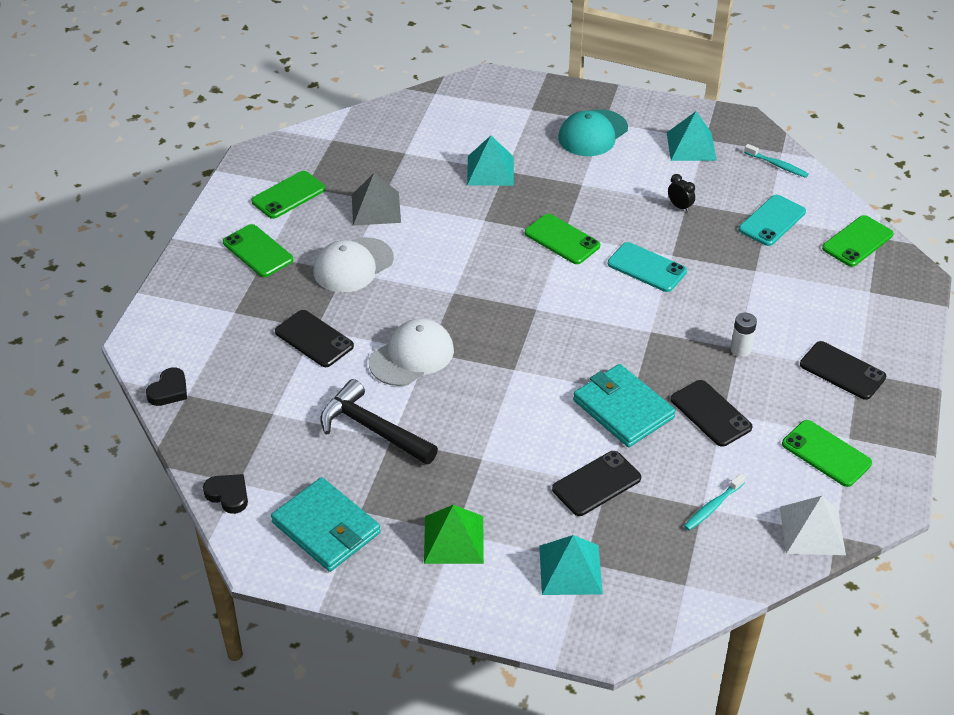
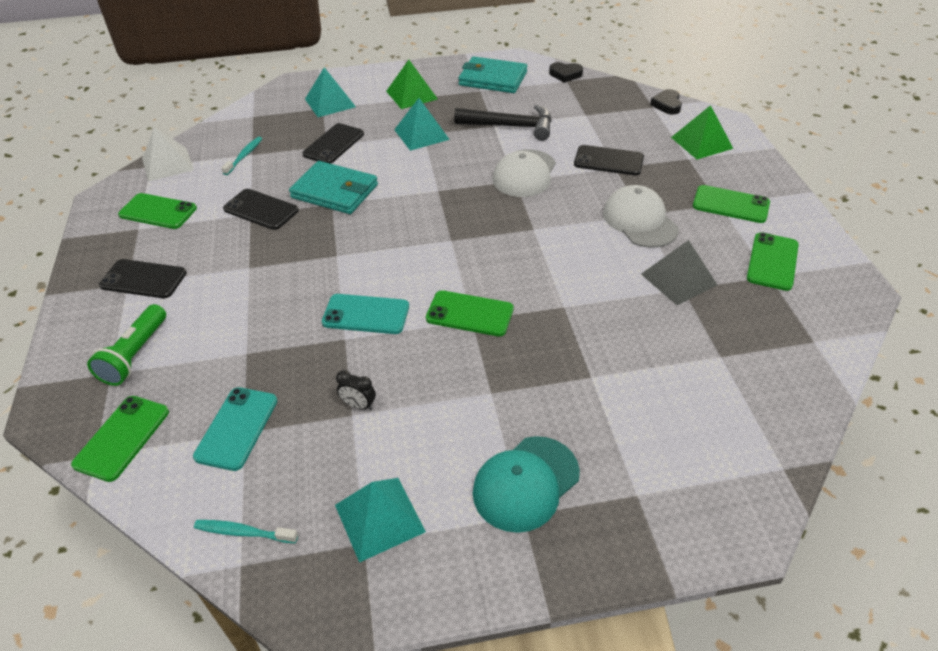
camera: 155 degrees right, 0 degrees up
(198, 325) = (701, 142): none -> green pyramid
(353, 265) = (640, 221): white cap -> white cap turned 45 degrees counterclockwise
(490, 170) = (607, 370): turquoise pyramid -> turquoise pyramid (421, 134)
(593, 133) = (526, 483): turquoise cap -> turquoise cap turned 150 degrees counterclockwise
(740, 349) = (246, 266): white battery -> none
(849, 299) = (135, 355): none -> green flashlight

